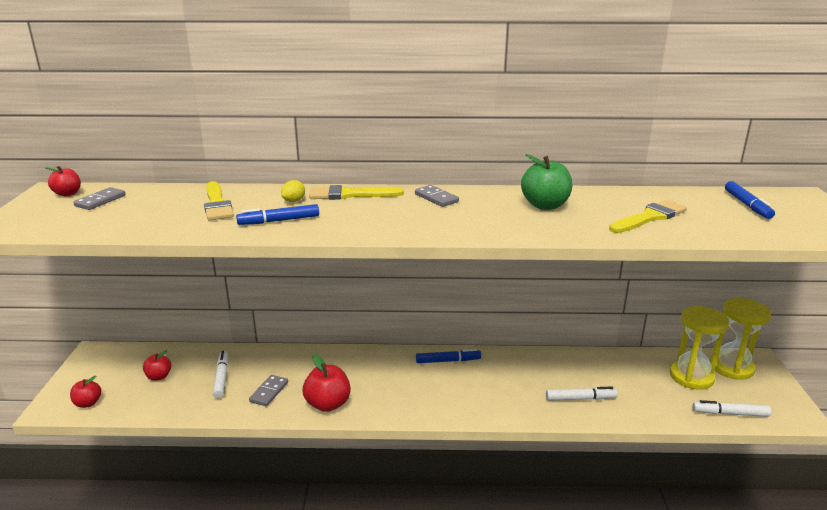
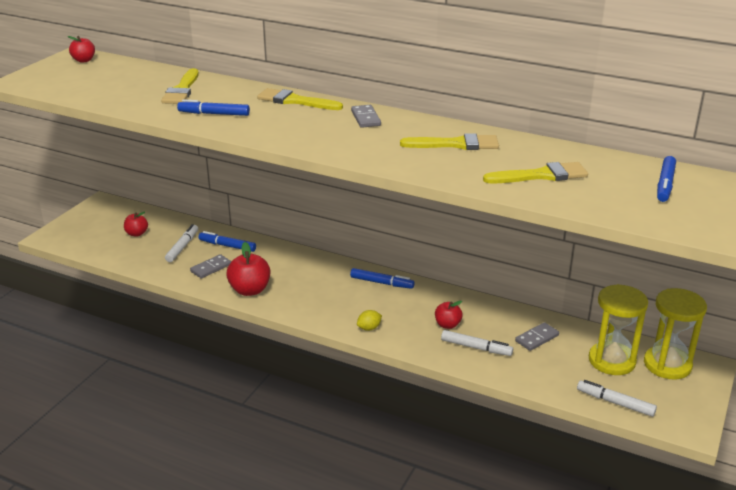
camera: 25 degrees right, 5 degrees up
(88, 403) = (75, 240): red apple -> red apple (447, 325)
(100, 201) = (101, 71): grey domino -> grey domino (537, 338)
(269, 364) = (227, 246): none -> blue marker
(294, 201) = (243, 98): yellow lemon -> yellow lemon (369, 328)
(545, 205) = (456, 144): green apple -> yellow brush

